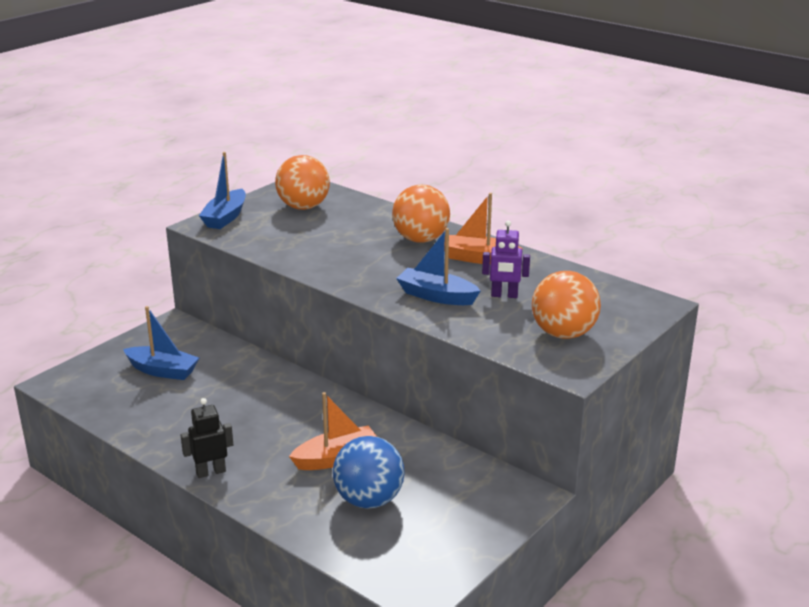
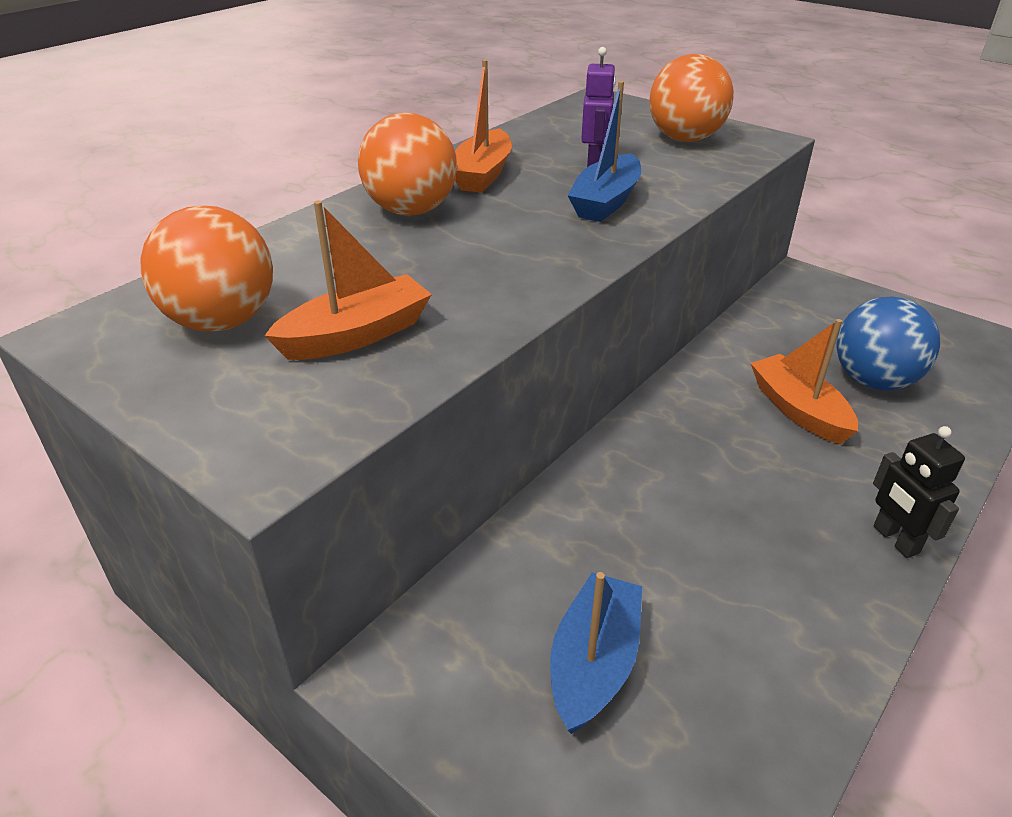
camera: 90 degrees left, 10 degrees up
(225, 217) = (233, 427): blue boat -> none
(286, 234) = (356, 335): none -> orange boat

